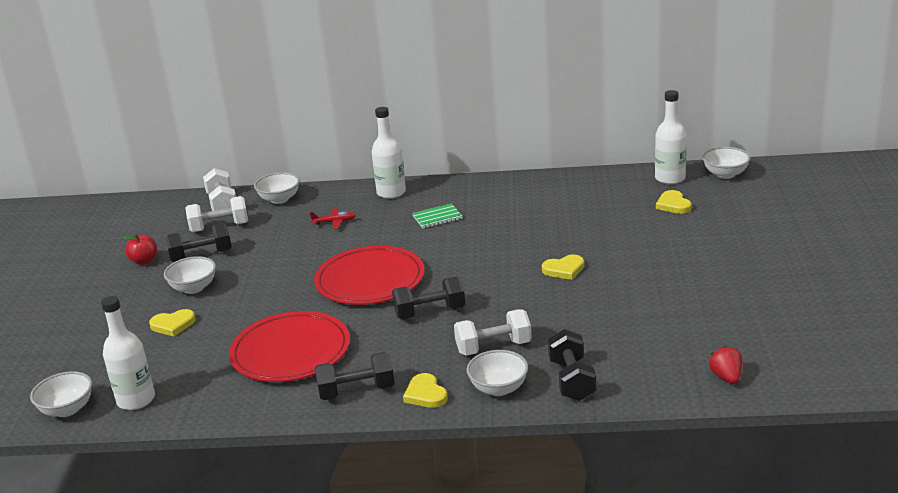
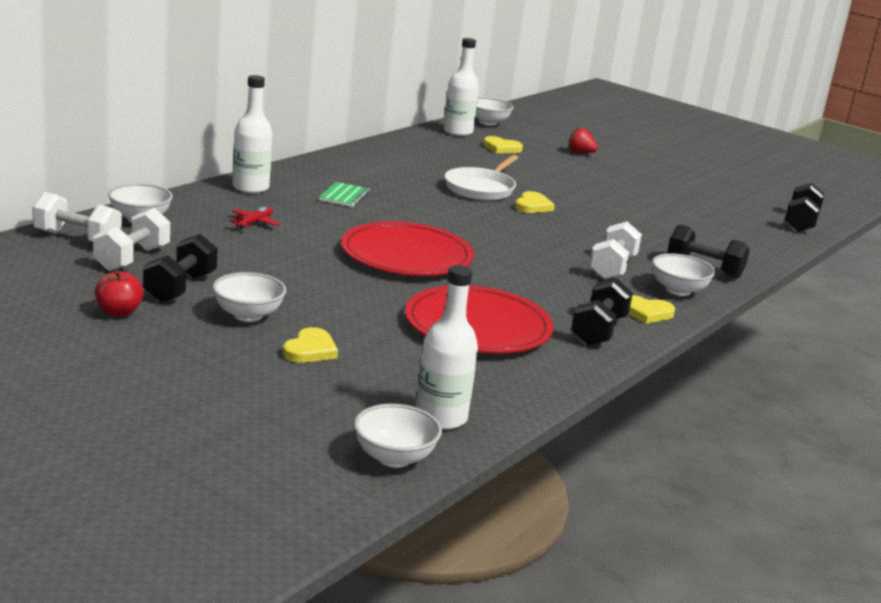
camera: 60 degrees left, 5 degrees down
(430, 312) = (512, 261): black dumbbell -> black dumbbell (800, 222)
(558, 240) = (481, 188): none -> white pan
(726, 377) = (769, 236): red strawberry -> red strawberry (580, 153)

